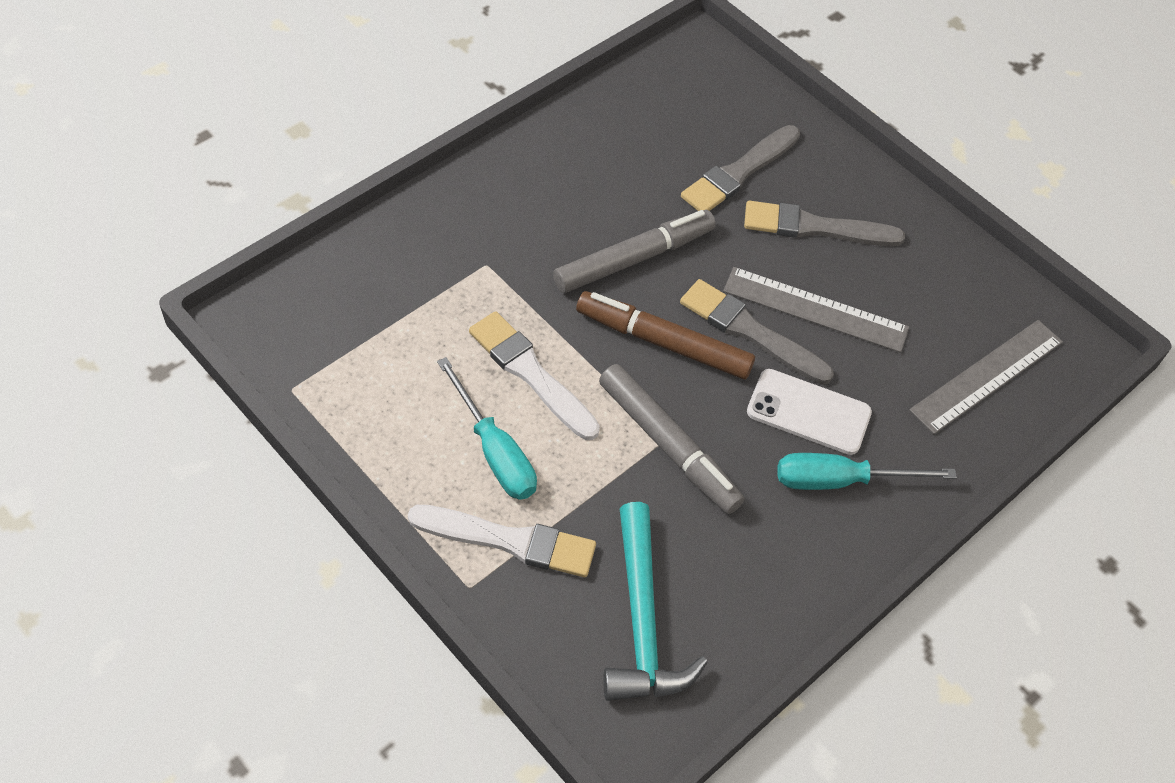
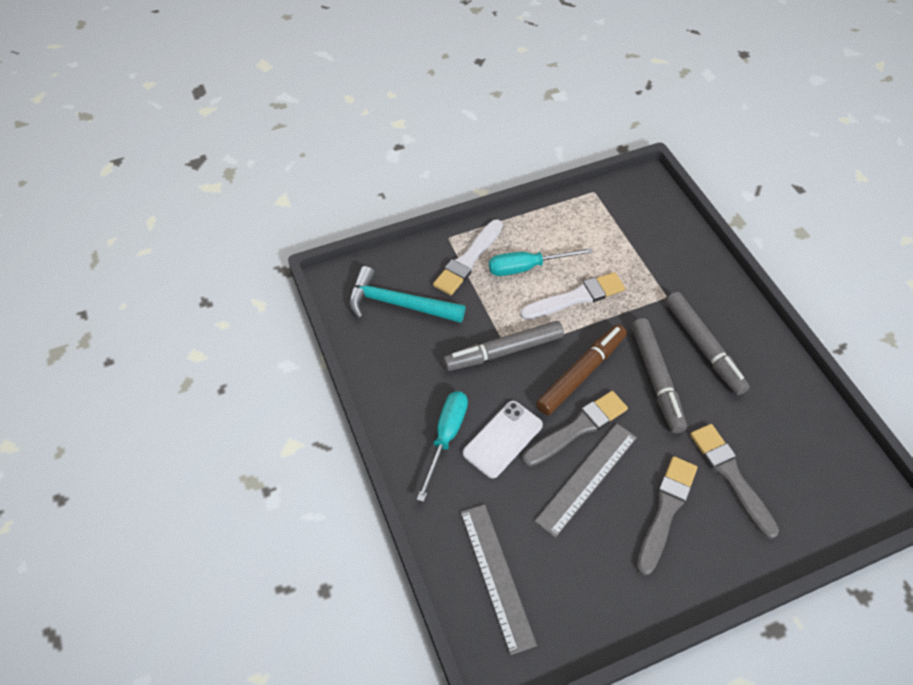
camera: 115 degrees right, 0 degrees up
(560, 215) = (703, 347): none -> grey marker

